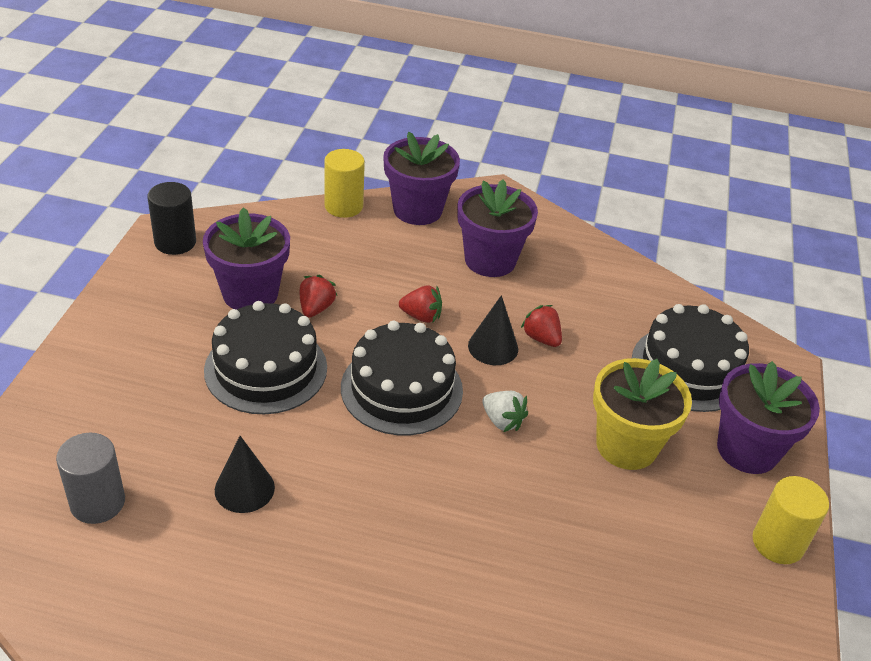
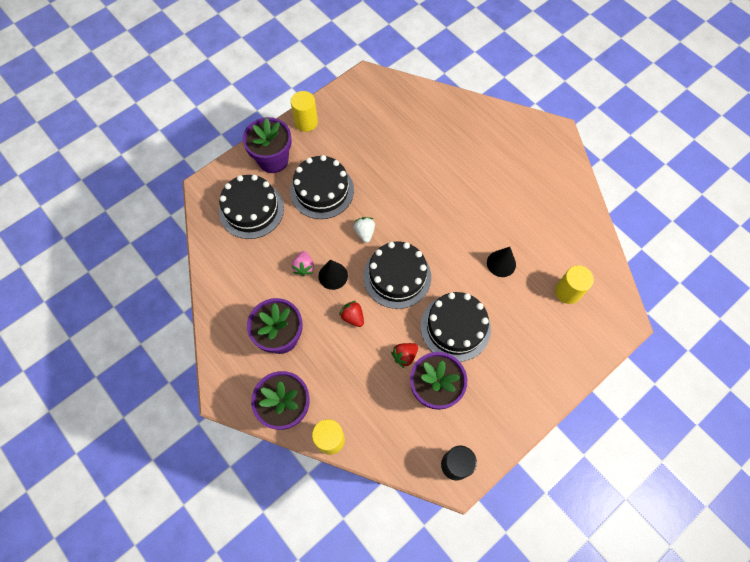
camera: 140 degrees left, 25 degrees up
(97, 502) = (567, 292): grey cylinder -> yellow cylinder
(541, 338) = (304, 267): red strawberry -> pink strawberry
(626, 445) = (322, 190): yellow flower pot -> black cake

